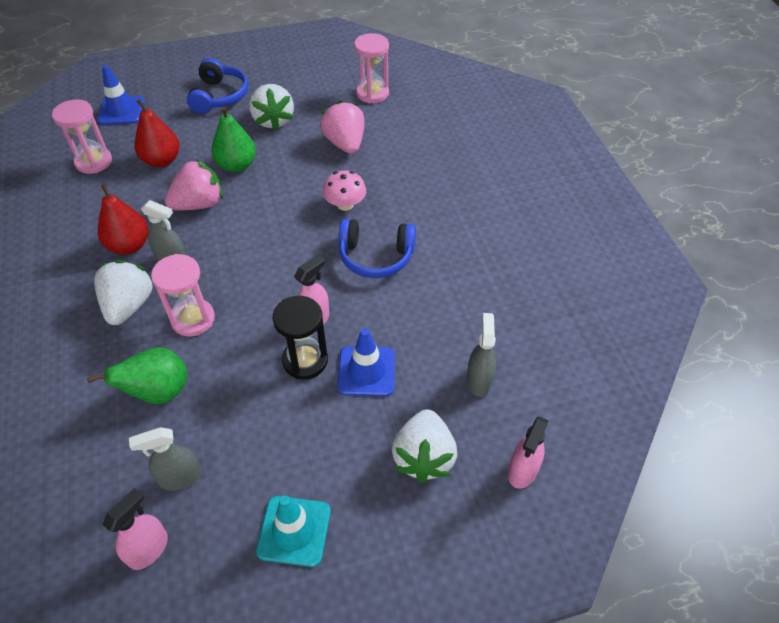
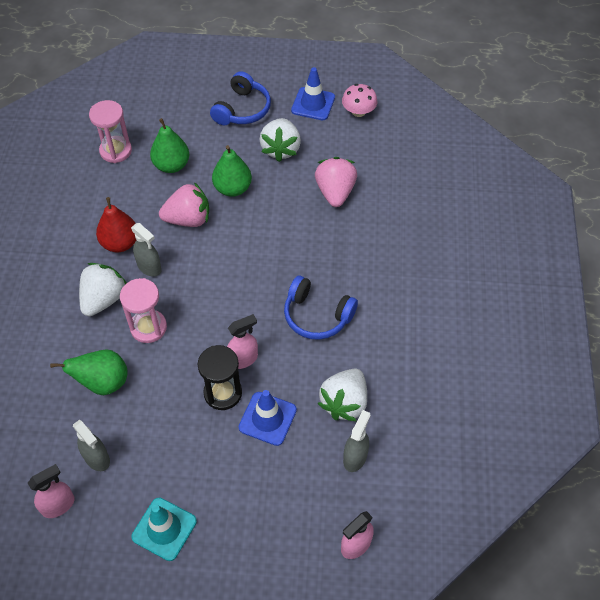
camera: 20 degrees right, 5 degrees up
(121, 111) = (153, 103): blue traffic cone -> blue traffic cone (313, 104)
(162, 160) = (171, 165): red pear -> green pear
(180, 477) = (97, 458): grey spray bottle -> grey spray bottle turned 135 degrees counterclockwise
(345, 204) = (311, 256): pink mushroom -> pink mushroom (358, 111)
(372, 93) = (382, 143): pink hourglass -> none
(423, 457) = (283, 506): white strawberry -> white strawberry (344, 403)

